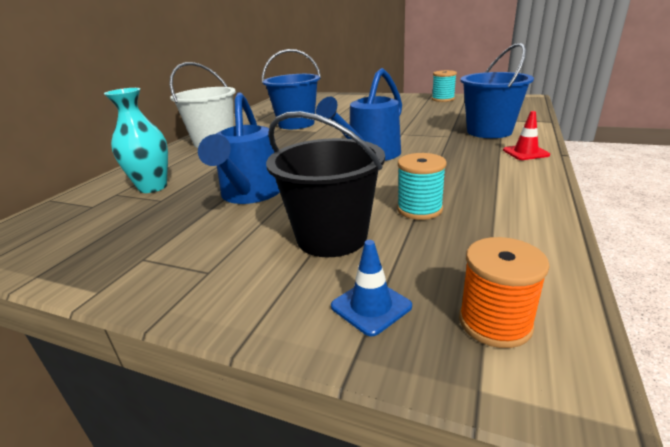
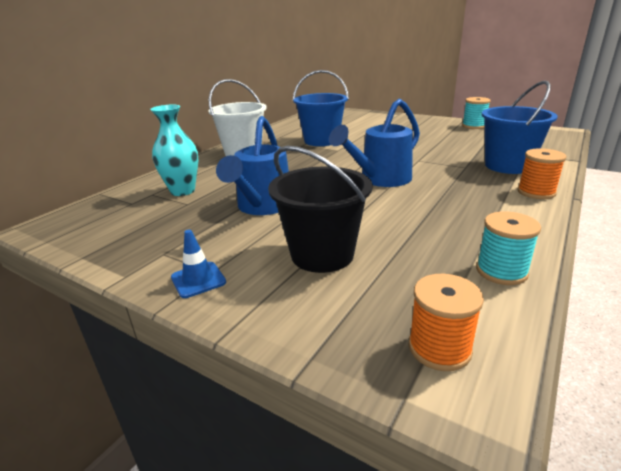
camera: 10 degrees right, 0 degrees up
(371, 306) = (337, 319): blue traffic cone -> blue traffic cone (198, 280)
(419, 209) = (409, 238): turquoise spool -> turquoise spool (501, 271)
(525, 152) = (536, 192): red traffic cone -> orange spool

